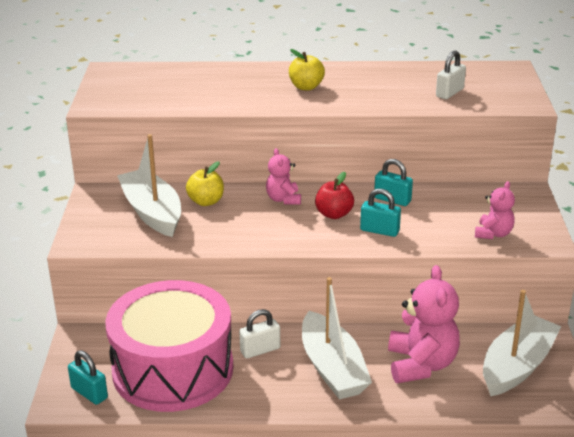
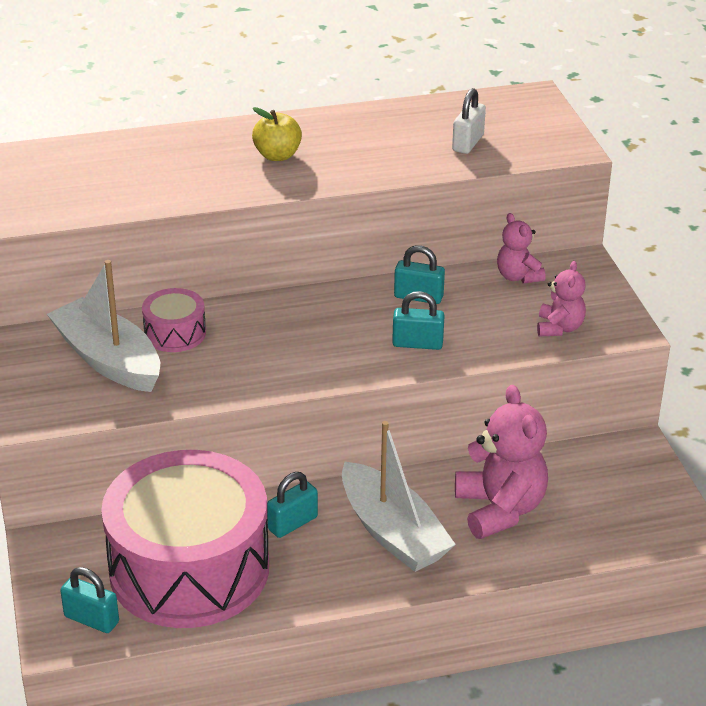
camera: 15 degrees left, 5 degrees up
(206, 201) = (175, 333): yellow apple -> pink drum
(260, 350) = (292, 523): white padlock -> turquoise padlock
(283, 199) = (277, 316): pink teddy bear -> pink teddy bear (518, 276)
(334, 214) = (351, 328): red apple -> none
(517, 366) = (614, 492): white boat -> none

